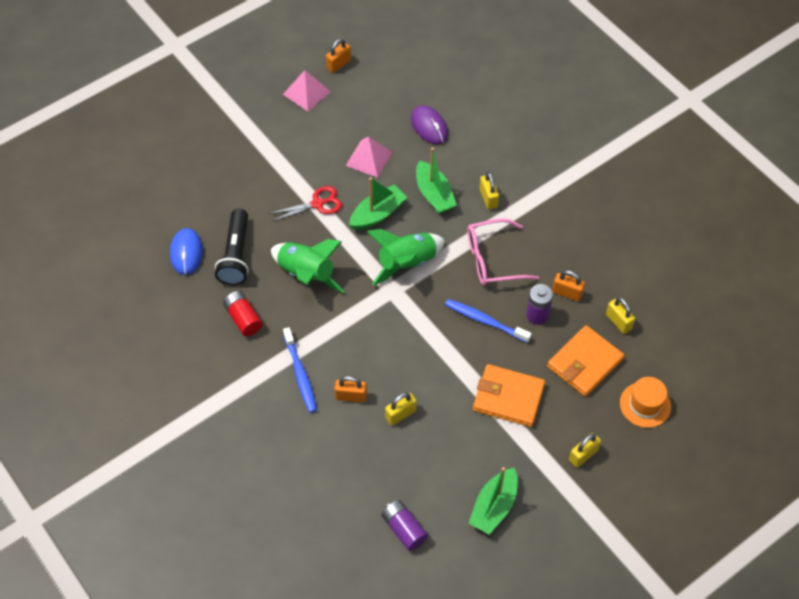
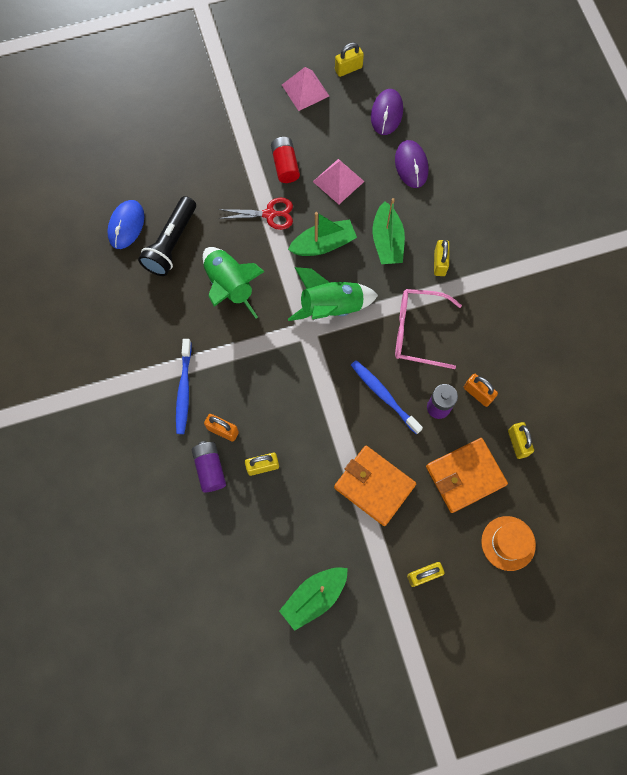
camera: 20 degrees right, 15 degrees up
(243, 318) = (153, 313): red battery -> red battery (285, 165)
(339, 64) = (348, 69): orange padlock -> yellow padlock
(389, 91) = (386, 113): none -> purple mouse
(404, 529) = (219, 588): purple battery -> purple battery (210, 468)

